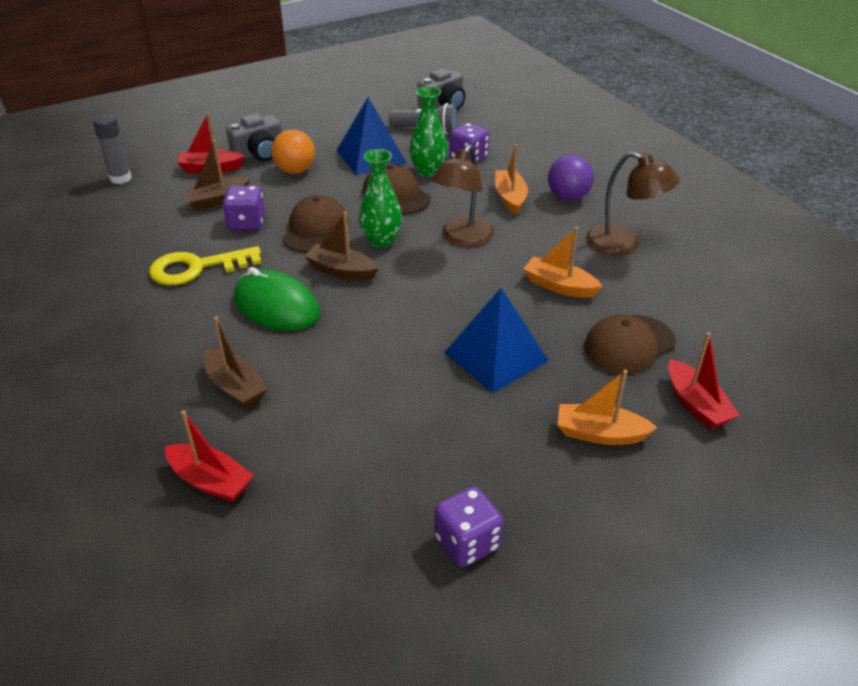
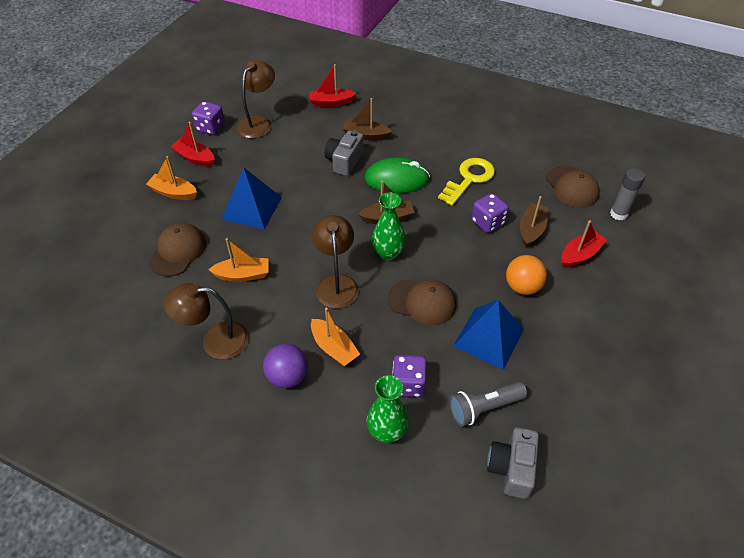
camera: 145 degrees right, 10 degrees up
(259, 153) = (572, 290): grey camera -> grey camera (344, 161)
(315, 229) = (439, 240): brown cap -> brown cap (572, 187)
(373, 504) = (258, 123): none -> brown lamp
(428, 171) = (425, 345): green vase -> green vase (387, 432)
(600, 434) = (173, 192): orange boat -> orange boat turned 135 degrees counterclockwise
(696, 404) = (126, 231): red boat -> red boat (195, 158)

